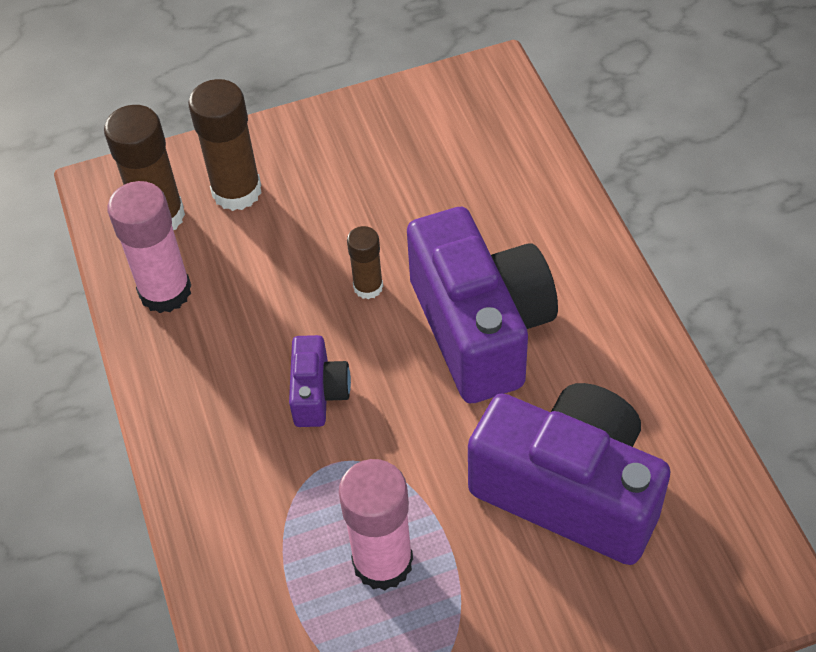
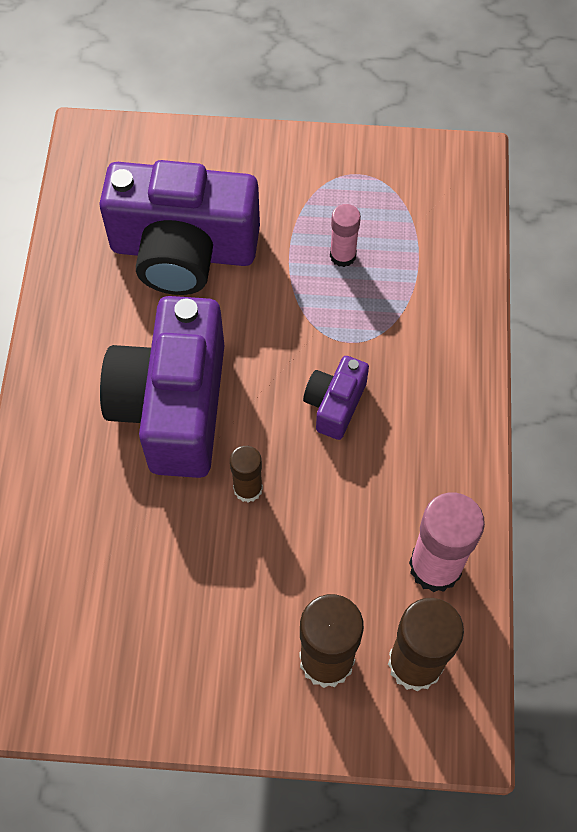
camera: 160 degrees left, 10 degrees up
(382, 562) = (343, 255): pink glue stick -> pink glue stick, size x0.57
(569, 491) = (183, 250): purple camera -> purple camera turned 45 degrees counterclockwise

